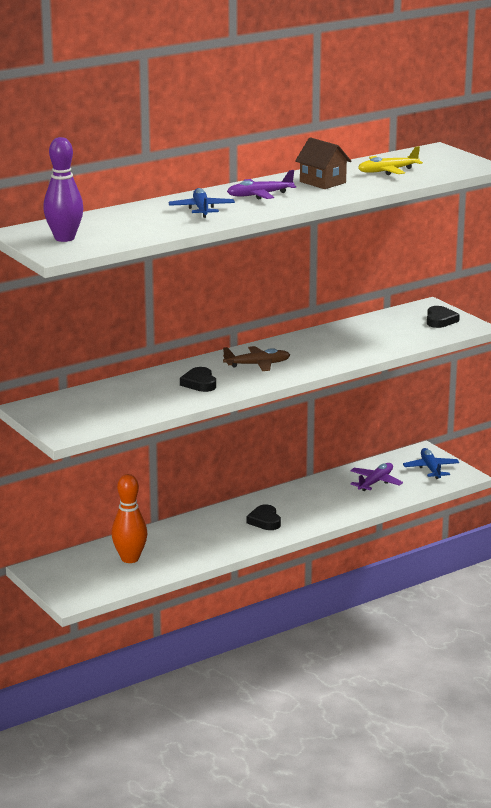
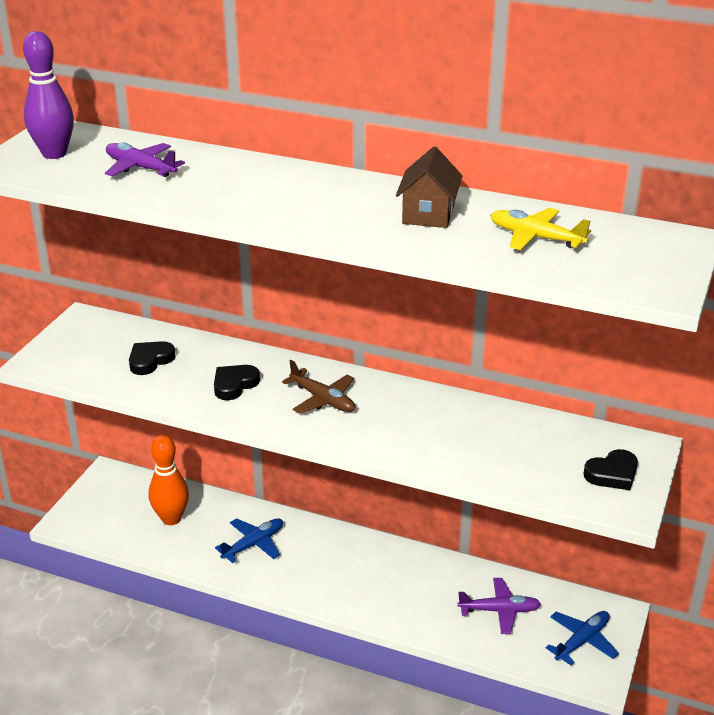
camera: 55 degrees right, 10 degrees up
(201, 209) = (232, 184): blue plane -> blue plane (253, 544)
(260, 195) = (326, 196): purple plane -> purple plane (141, 168)
(265, 521) = (328, 569): black heart -> black heart (150, 360)

